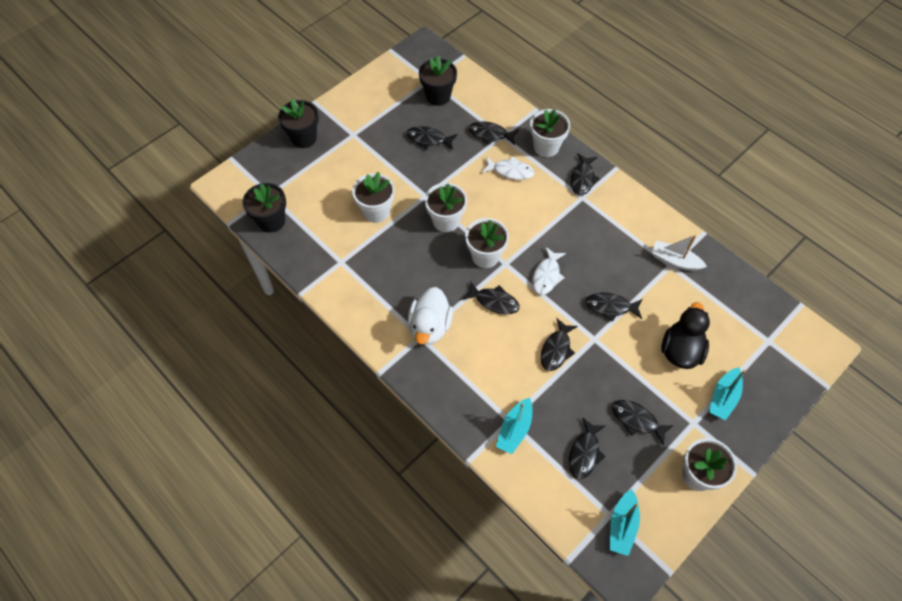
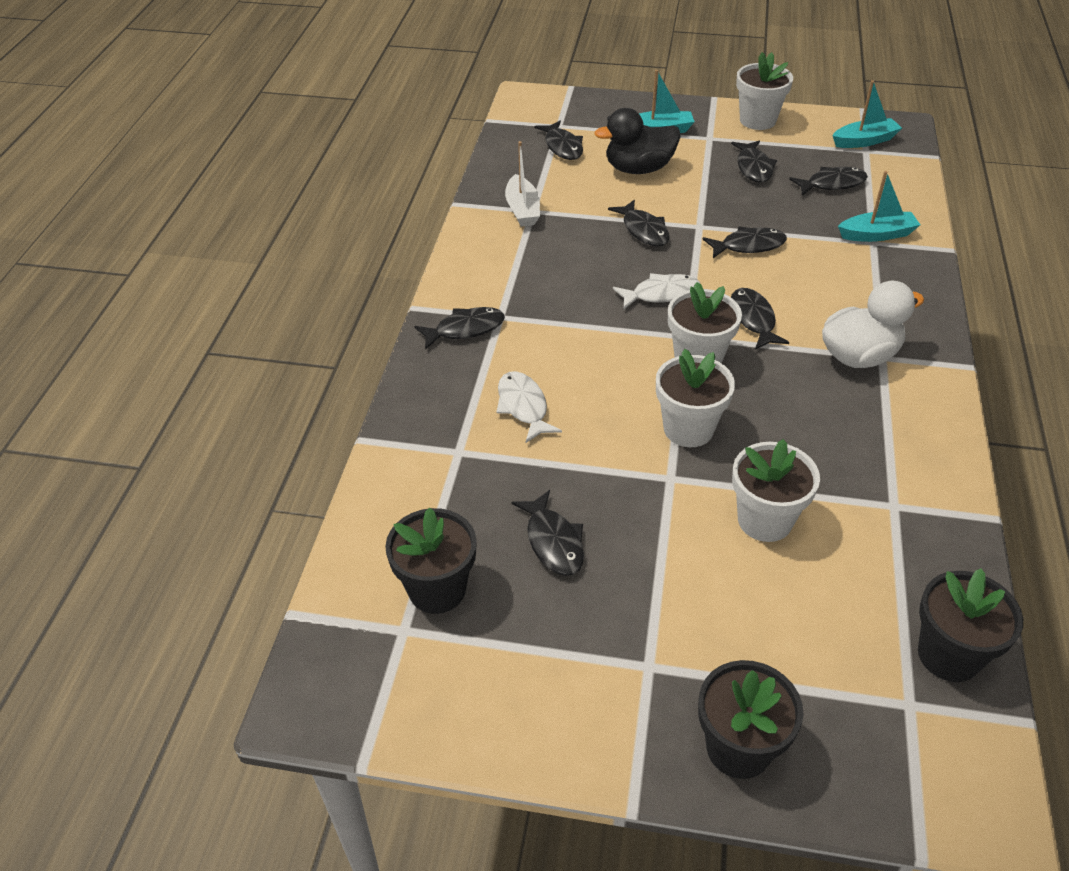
camera: 125 degrees left, 15 degrees down
(490, 134) = (469, 467): black fish -> black fish (562, 147)
(546, 147) = (437, 391): white flower pot -> none

